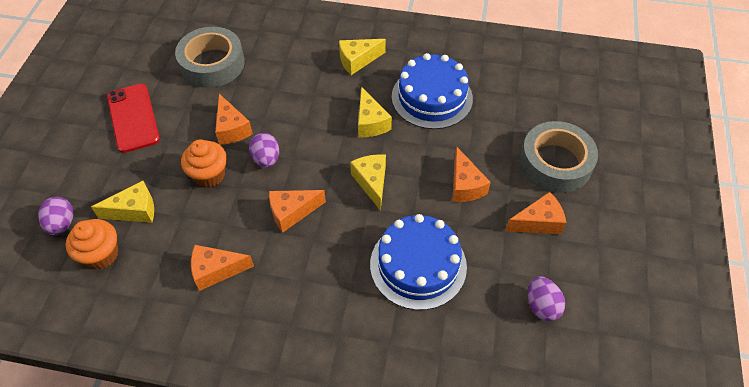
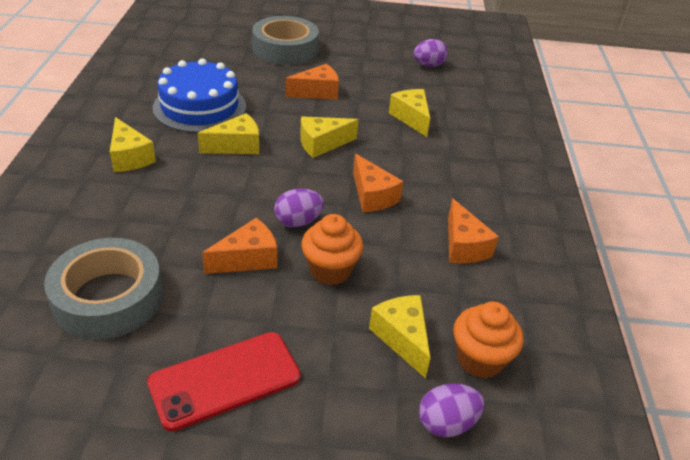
camera: 100 degrees left, 15 degrees down
(418, 265) = (411, 118): blue cake -> yellow cheese
(538, 222) = (350, 61): orange cheese -> none

